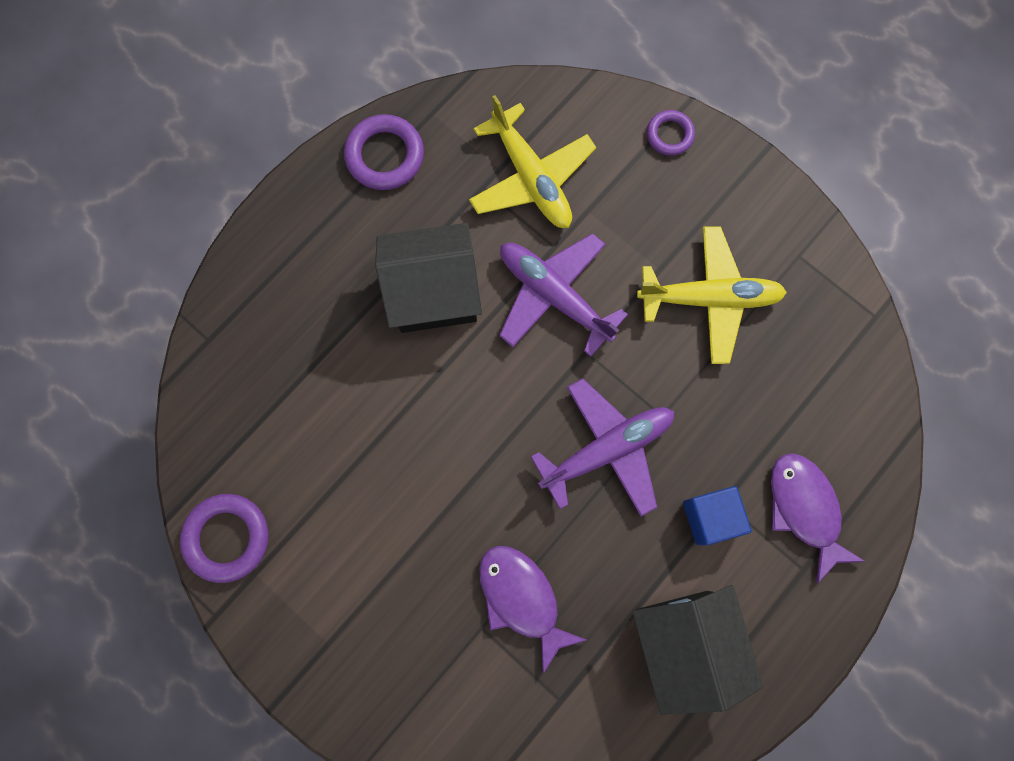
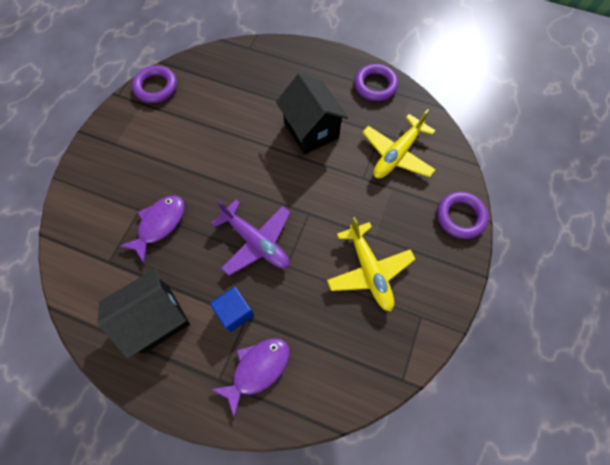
camera: 70 degrees right, 10 degrees down
(554, 295) = (334, 187): purple plane -> none
(669, 135) = (460, 217): purple ring -> purple ring, size x1.64

